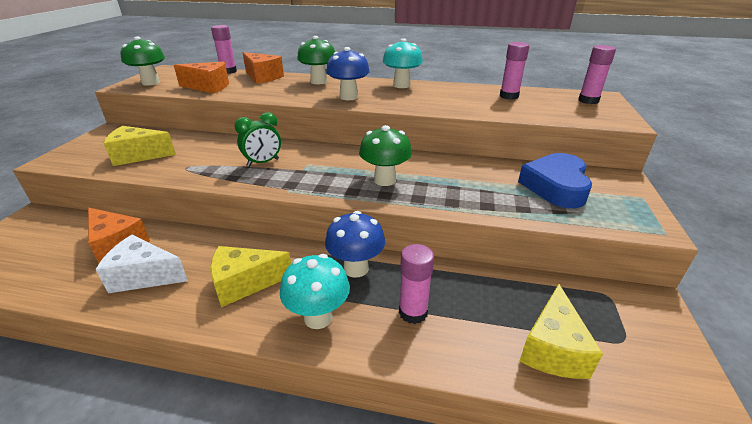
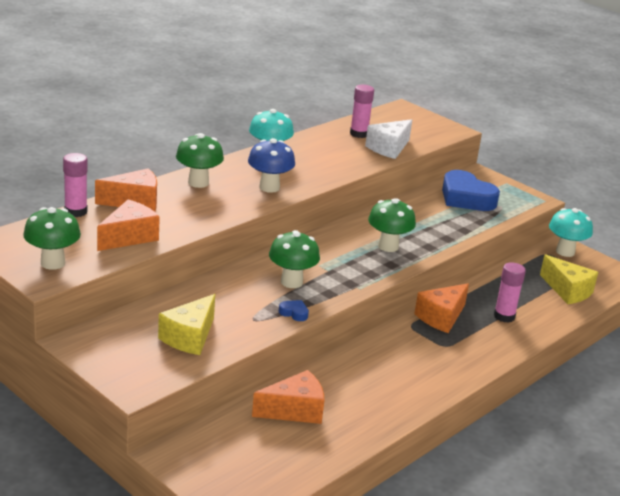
camera: 60 degrees left, 5 degrees down
(144, 276) = (361, 405): white cheese -> white cheese (389, 148)
(210, 178) = (294, 313): none -> blue heart
(244, 284) = (415, 365): yellow cheese -> none
(263, 163) = (291, 282): green clock -> green mushroom
(318, 317) = (478, 349): turquoise mushroom -> turquoise mushroom (565, 252)
(356, 268) = (441, 317): blue mushroom -> orange cheese
(588, 101) = (405, 117): pink glue stick -> none

